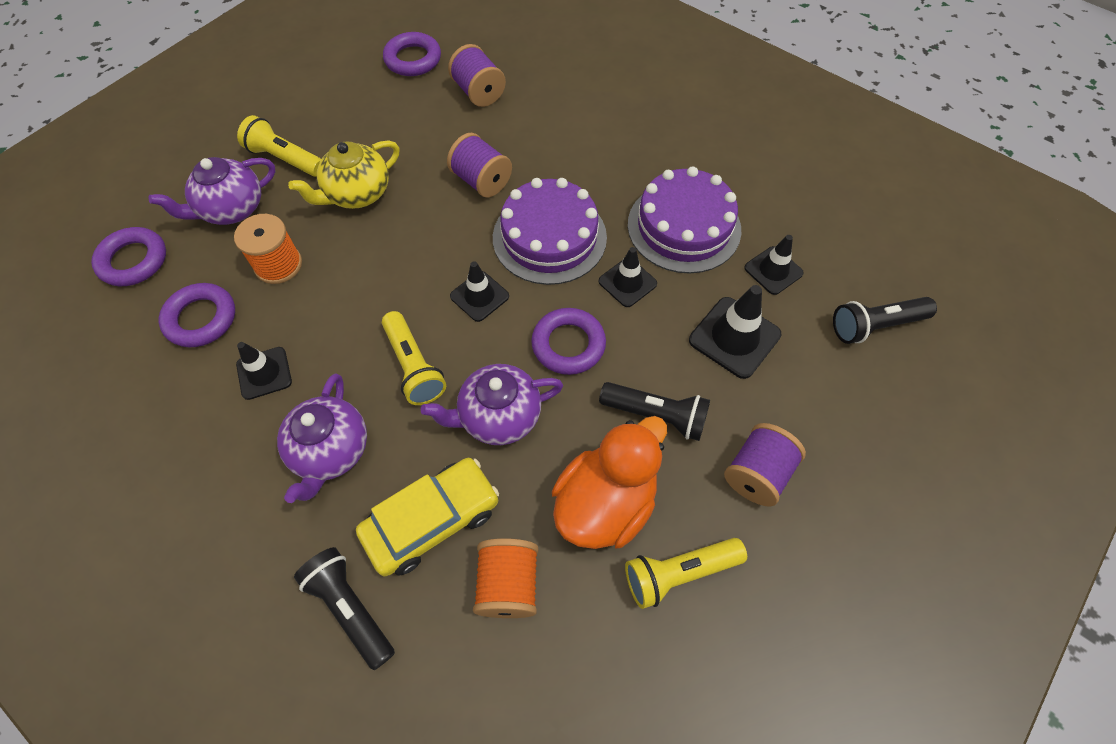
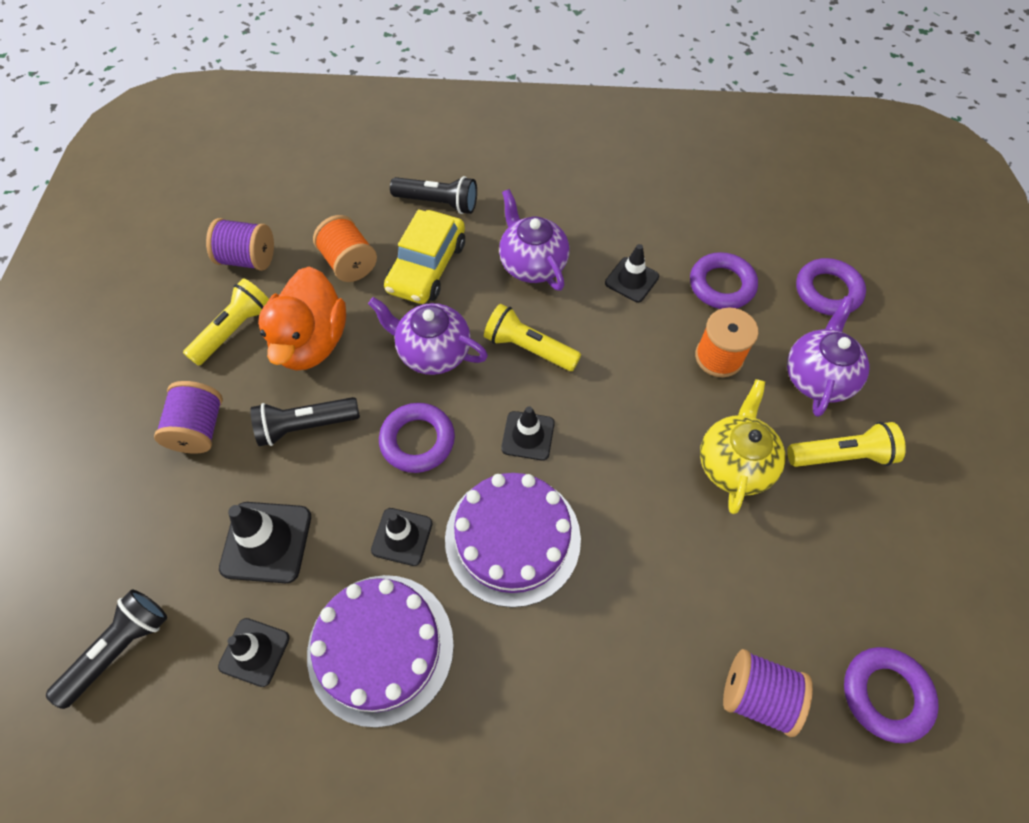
camera: 145 degrees right, 0 degrees up
(481, 181) = (635, 562): purple spool -> purple spool (248, 259)
(498, 416) = (433, 352): purple teapot -> purple teapot turned 105 degrees counterclockwise

